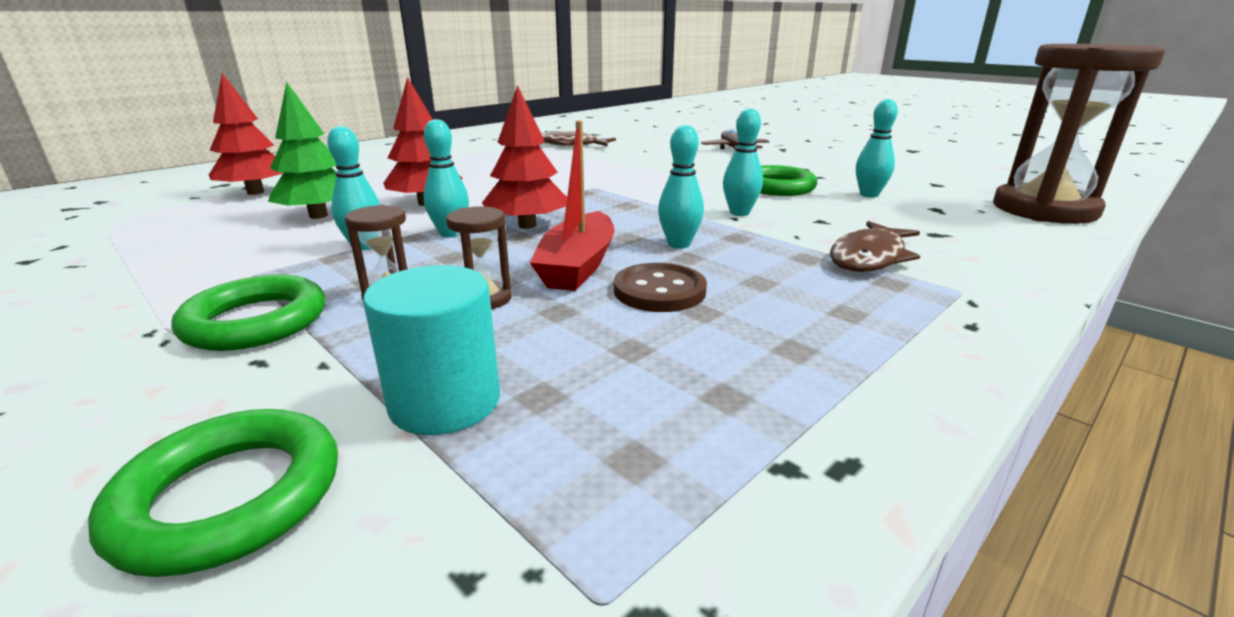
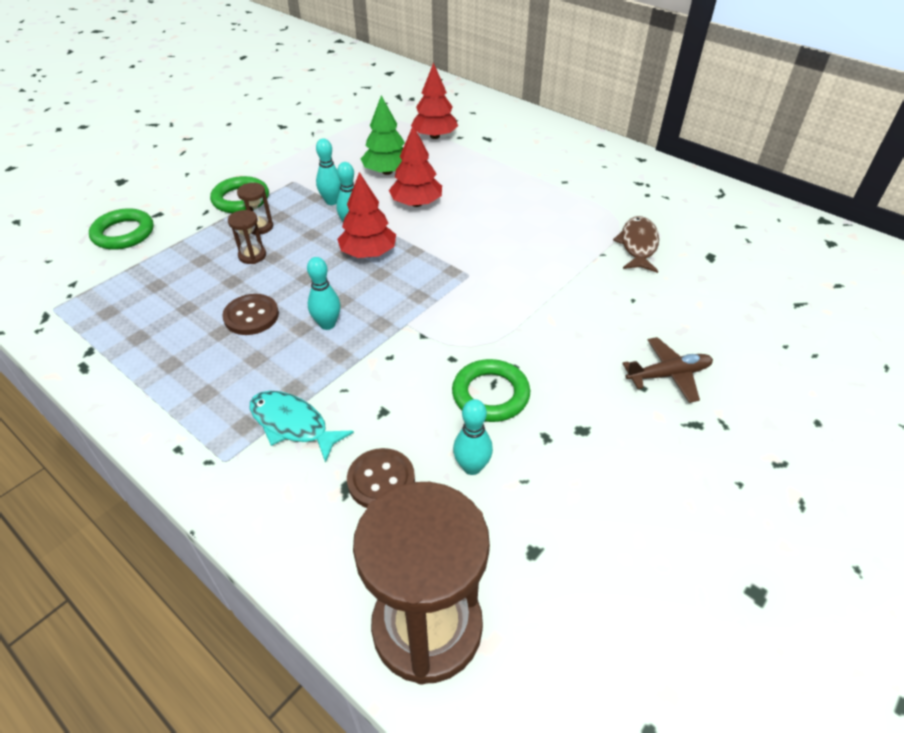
camera: 85 degrees right, 20 degrees up
(445, 402) = (161, 262): turquoise cylinder -> none
(578, 266) = (293, 282): red boat -> none
(739, 213) = (402, 360): turquoise bowling pin -> none
(869, 257) = (293, 424): brown fish -> turquoise fish
(913, 221) = (381, 480): none -> brown button

